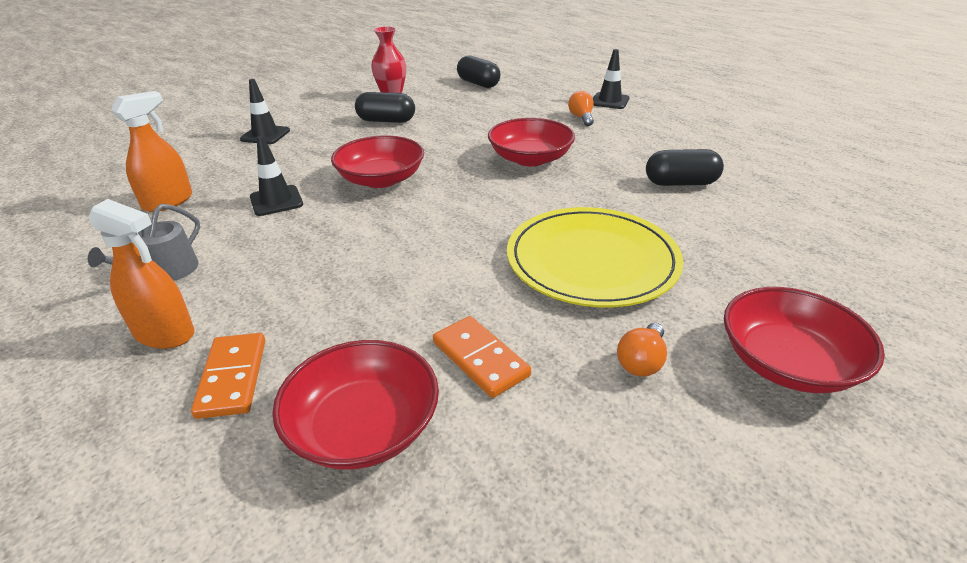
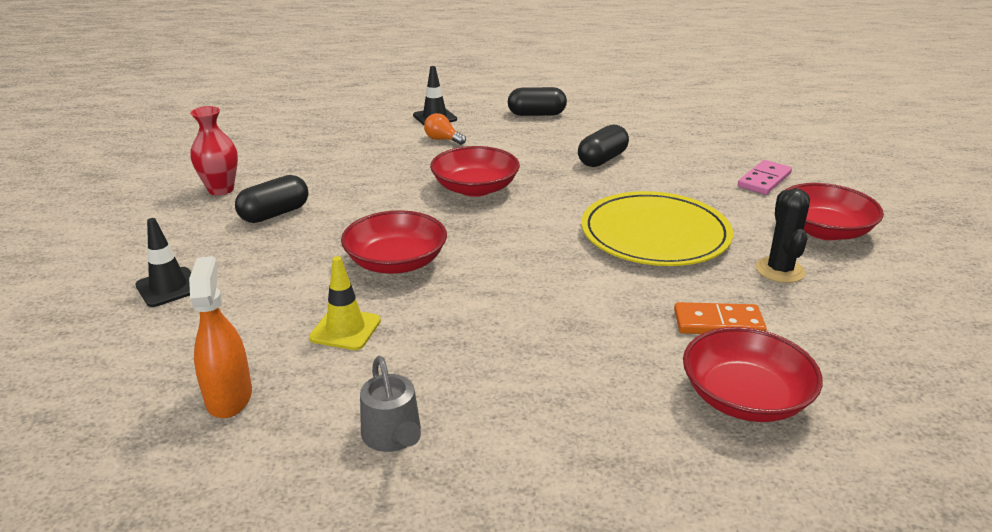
camera: 50 degrees left, 5 degrees down
(164, 333) = (511, 464): orange spray bottle -> none
(232, 377) = (623, 442): orange domino -> none
(276, 201) = (345, 329): black traffic cone -> yellow traffic cone
(478, 84) = (285, 144): black capsule -> black capsule (536, 114)
(641, 362) = (779, 270): orange light bulb -> black cactus
(824, 279) = (764, 180): none -> pink domino

